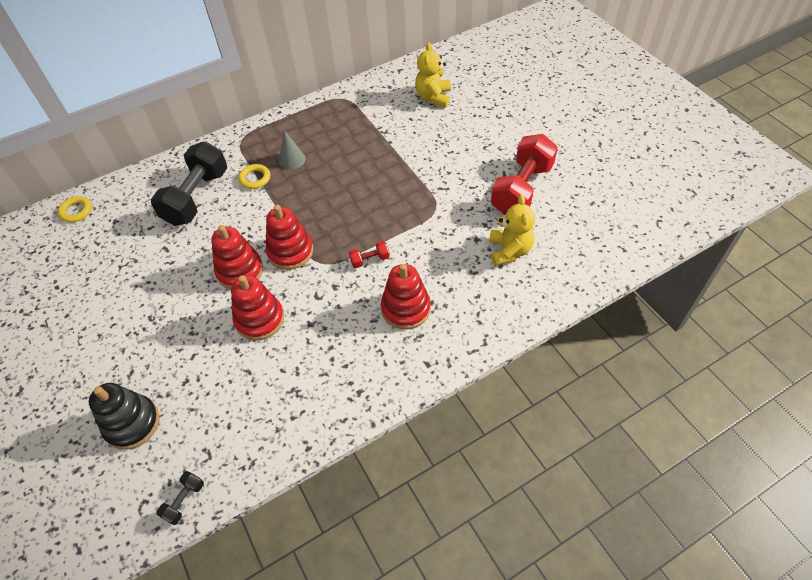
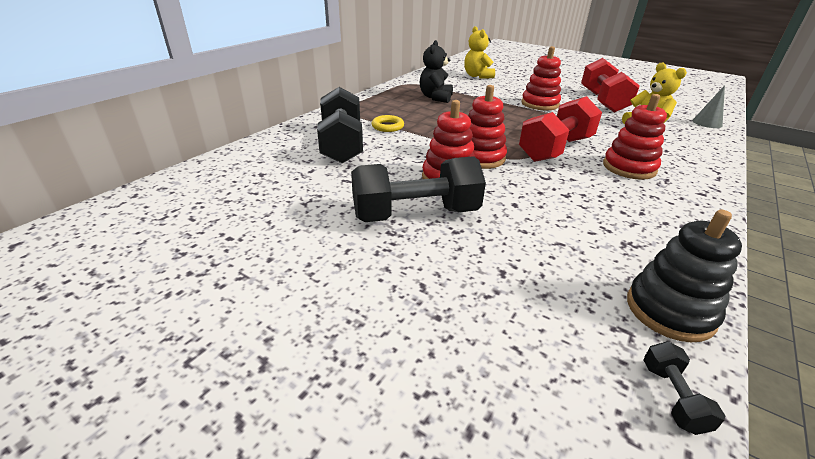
camera: 30 degrees left, 20 degrees down
(76, 211) = (202, 176): yellow ring -> none
(132, 423) = (488, 336): black stacking toy -> black stacking toy (669, 311)
(181, 305) = (415, 214): none -> black dumbbell
(259, 319) = (515, 203): red stacking toy -> red stacking toy (540, 104)
(292, 159) = (408, 113): grey cone -> grey cone (707, 123)
(344, 135) = (435, 97): none -> black teddy bear
(370, 260) = (555, 149): red dumbbell -> red dumbbell, size x2.41

